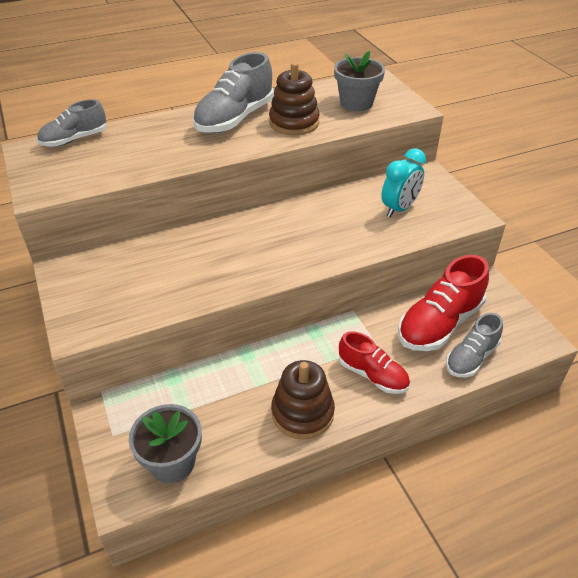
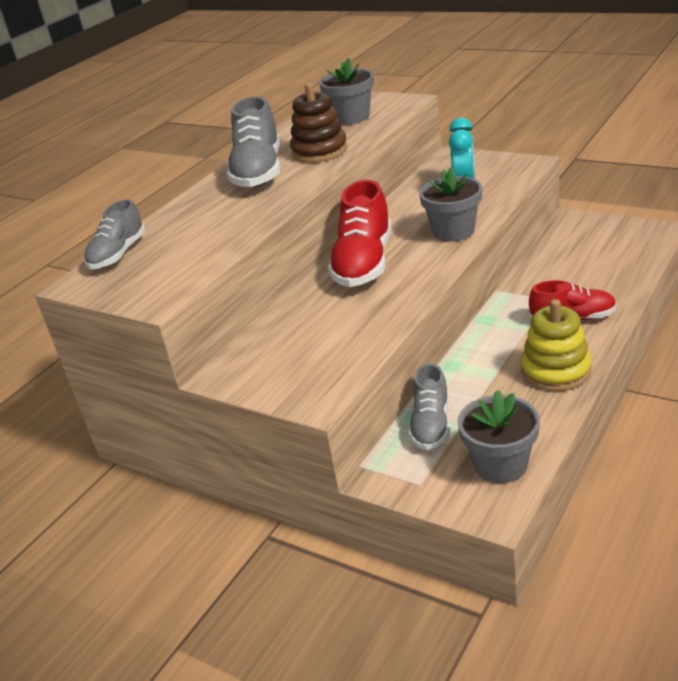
camera: 30 degrees left, 10 degrees down
(302, 413) = (555, 371): brown stacking toy -> yellow stacking toy
(337, 246) = (453, 231): none -> grey flower pot
(439, 324) = (574, 261): red shoe -> red shoe (364, 263)
(471, 358) = (627, 267): grey shoe -> grey shoe (431, 425)

